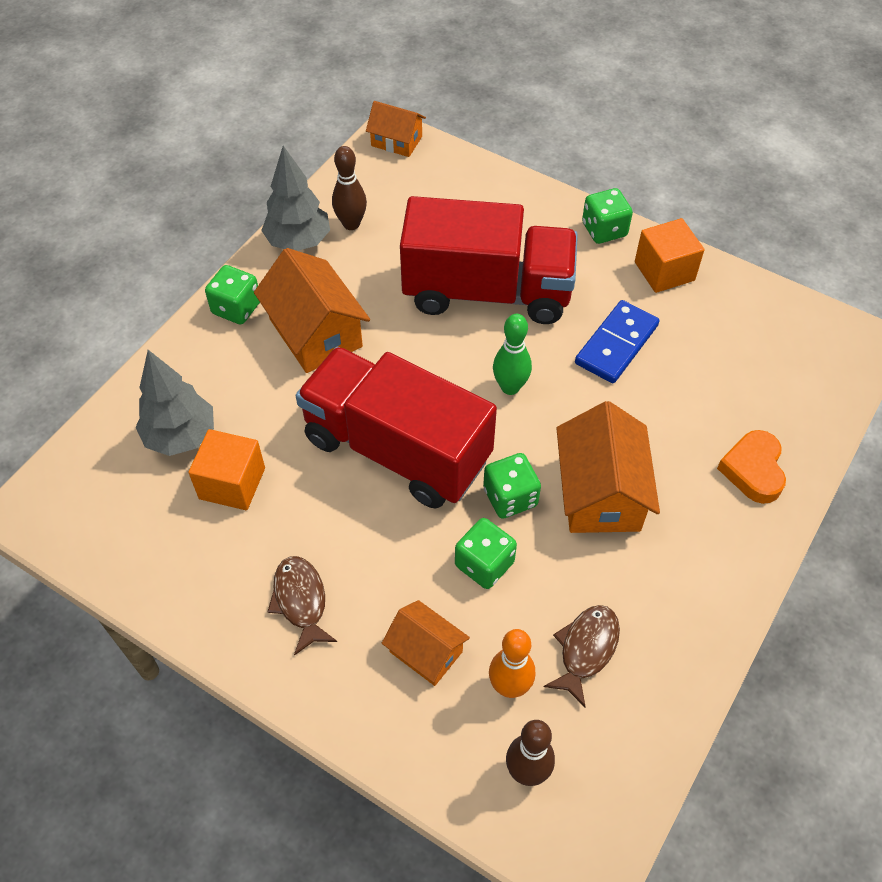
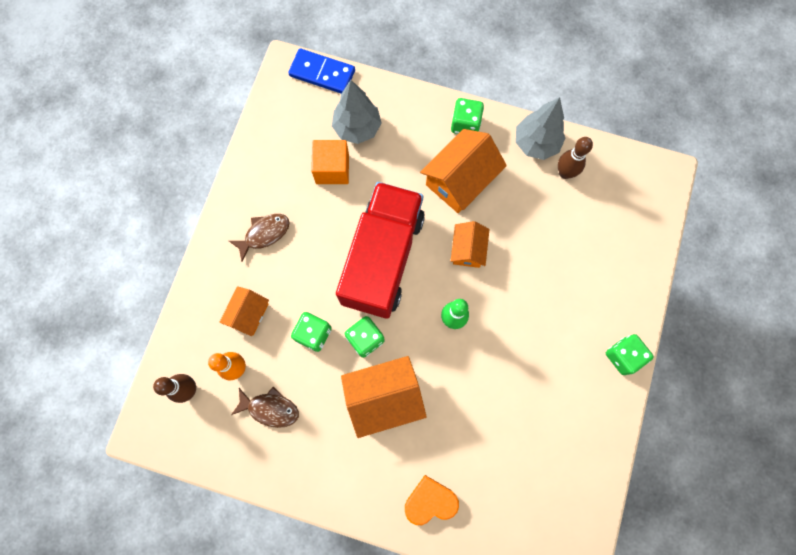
camera: 75 degrees right, 20 degrees up
(396, 141) = (661, 179): orange house -> orange house (468, 249)
(487, 292) = (532, 283): red truck -> none
(616, 344) = (513, 385): blue domino -> blue domino (322, 73)
(664, 271) = (595, 410): orange cube -> none

